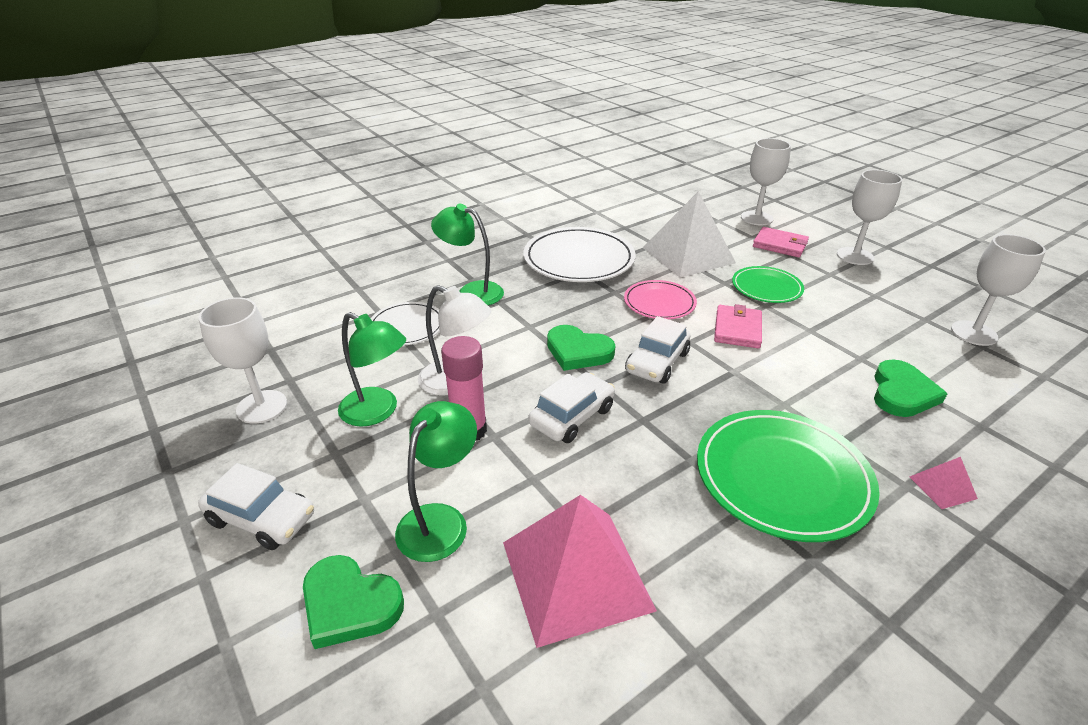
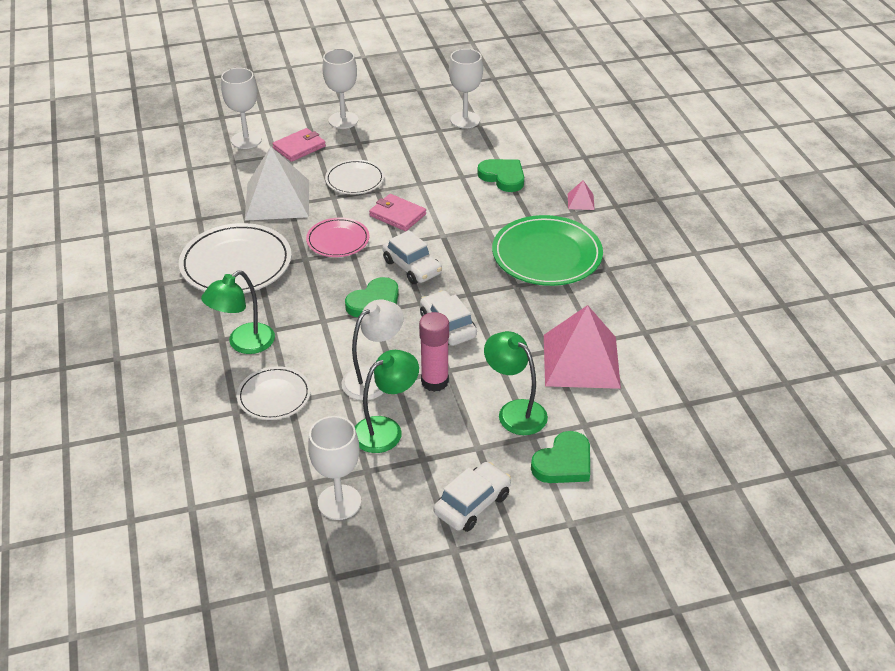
camera: 70 degrees left, 5 degrees up
(766, 287) = (355, 180): green plate -> white plate

